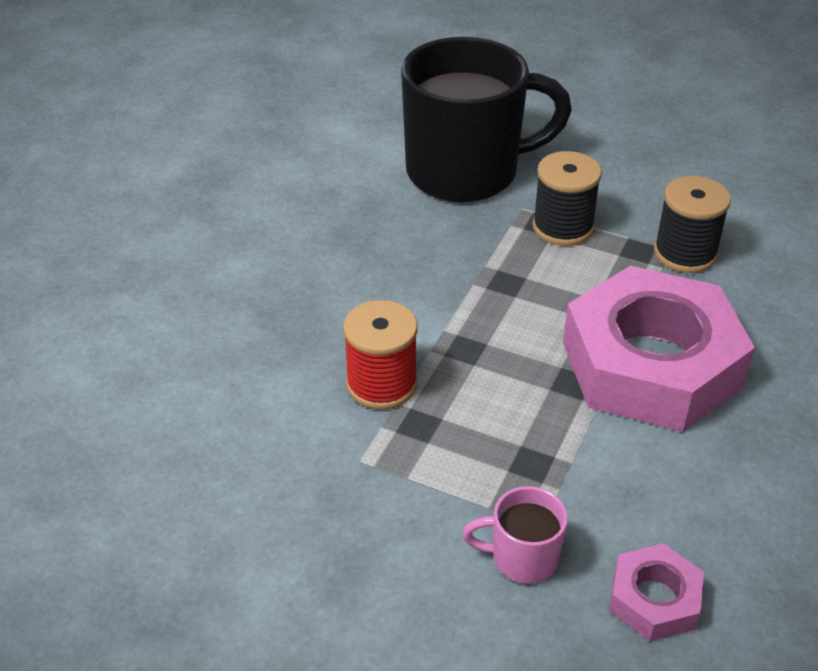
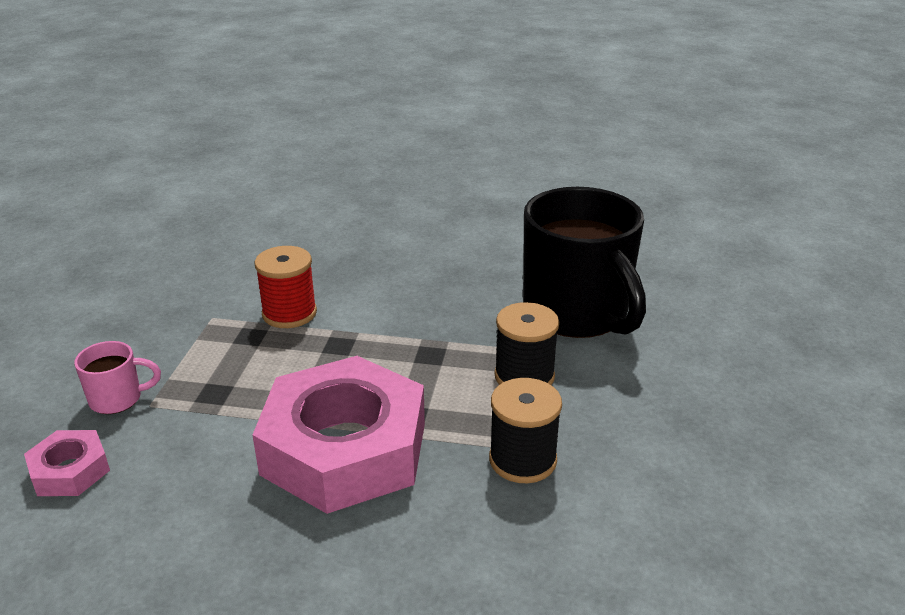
camera: 75 degrees right, 10 degrees down
(522, 557) = (117, 399): pink mug -> pink mug turned 90 degrees clockwise

